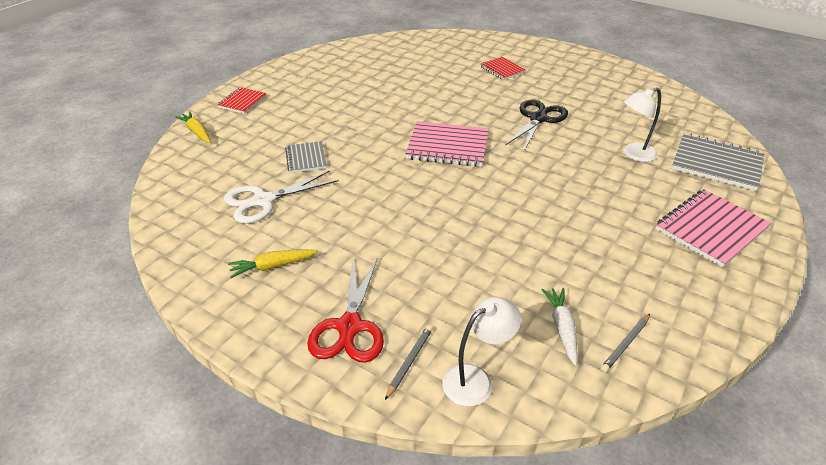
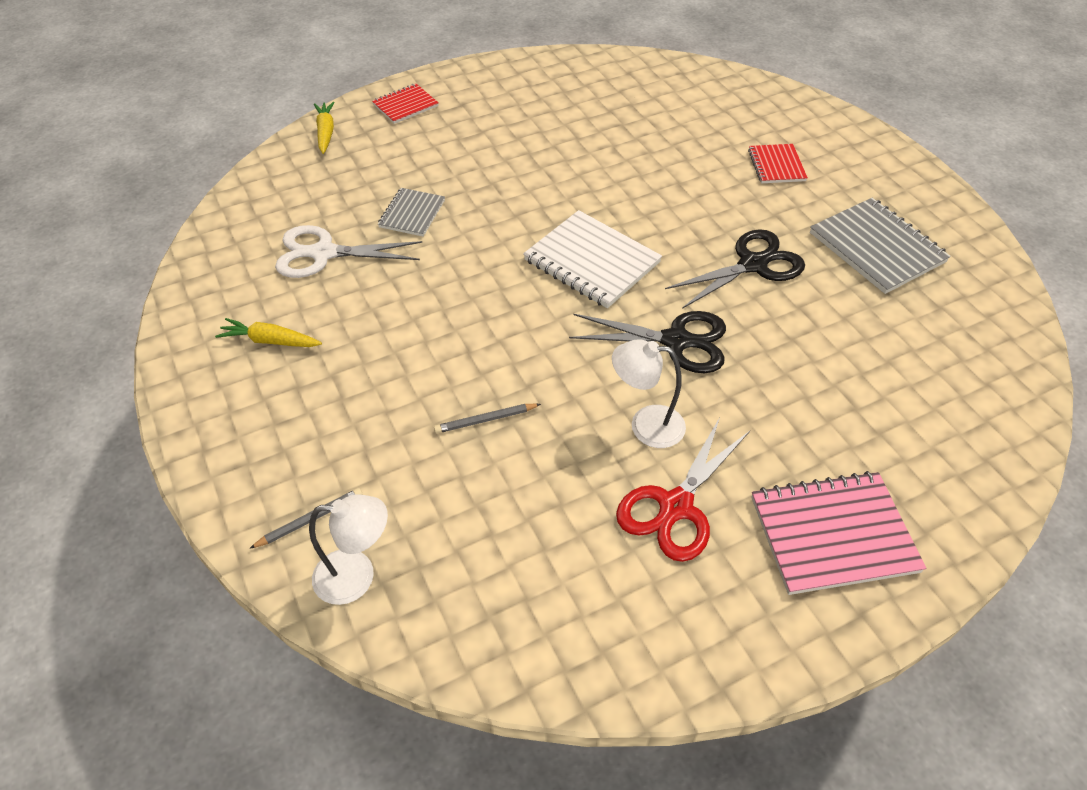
camera: 30 degrees right, 10 degrees up
(349, 326) = (286, 449): red scissors -> red scissors (676, 506)
(447, 146) = (591, 262): pink notebook -> white notebook
(536, 169) = (676, 341): none -> black scissors
(562, 328) = (504, 567): white carrot -> none
(625, 344) = (558, 626): grey pencil -> grey pencil (485, 420)
(633, 154) = (837, 374): white lamp -> white lamp (645, 425)
(716, 164) = (953, 442): grey notebook -> grey notebook (877, 247)

